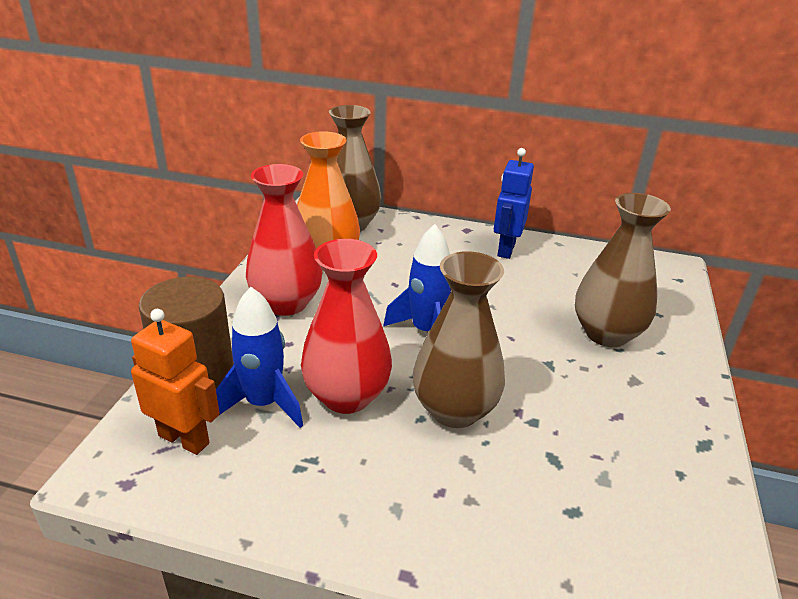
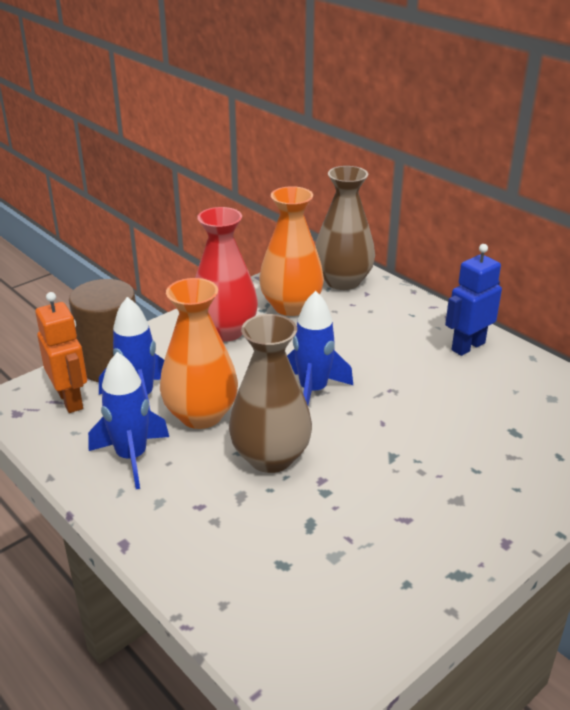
camera: 35 degrees right, 0 degrees up
(319, 473) = (132, 457): none -> blue rocket
(346, 396) = (201, 415): red vase -> orange vase
(606, 334) = (479, 453): brown vase -> none

